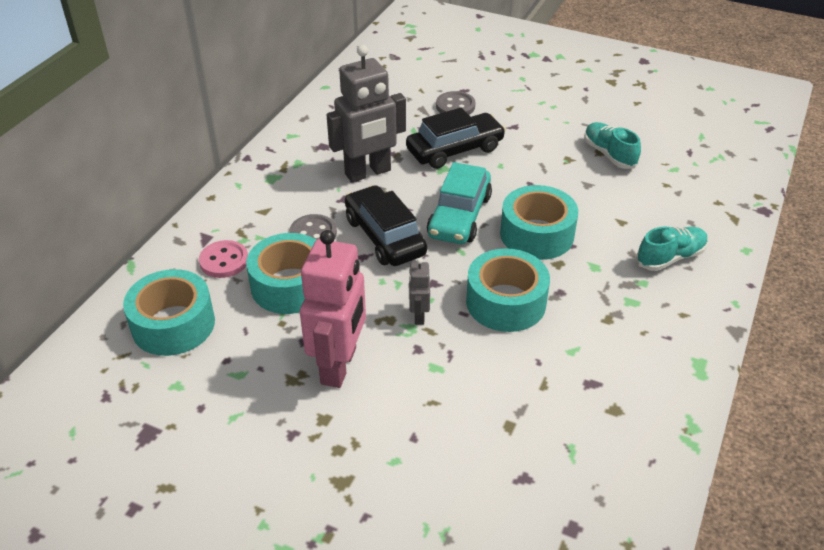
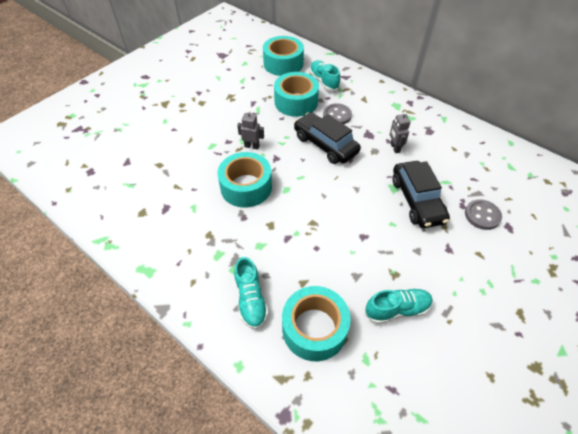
camera: 105 degrees right, 10 degrees up
(224, 261) = (324, 81): pink button -> turquoise shoe
(339, 366) = (230, 111): pink robot -> none
(368, 173) = (394, 148): grey robot -> grey robot, size x0.46
(385, 236) = (325, 144): black car -> black car turned 120 degrees counterclockwise
(459, 216) = (336, 184): turquoise car -> none
(536, 234) = (304, 222): turquoise tape -> turquoise tape (314, 328)

